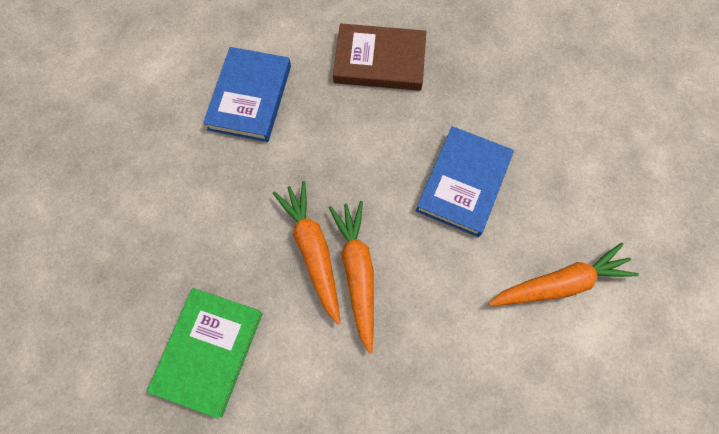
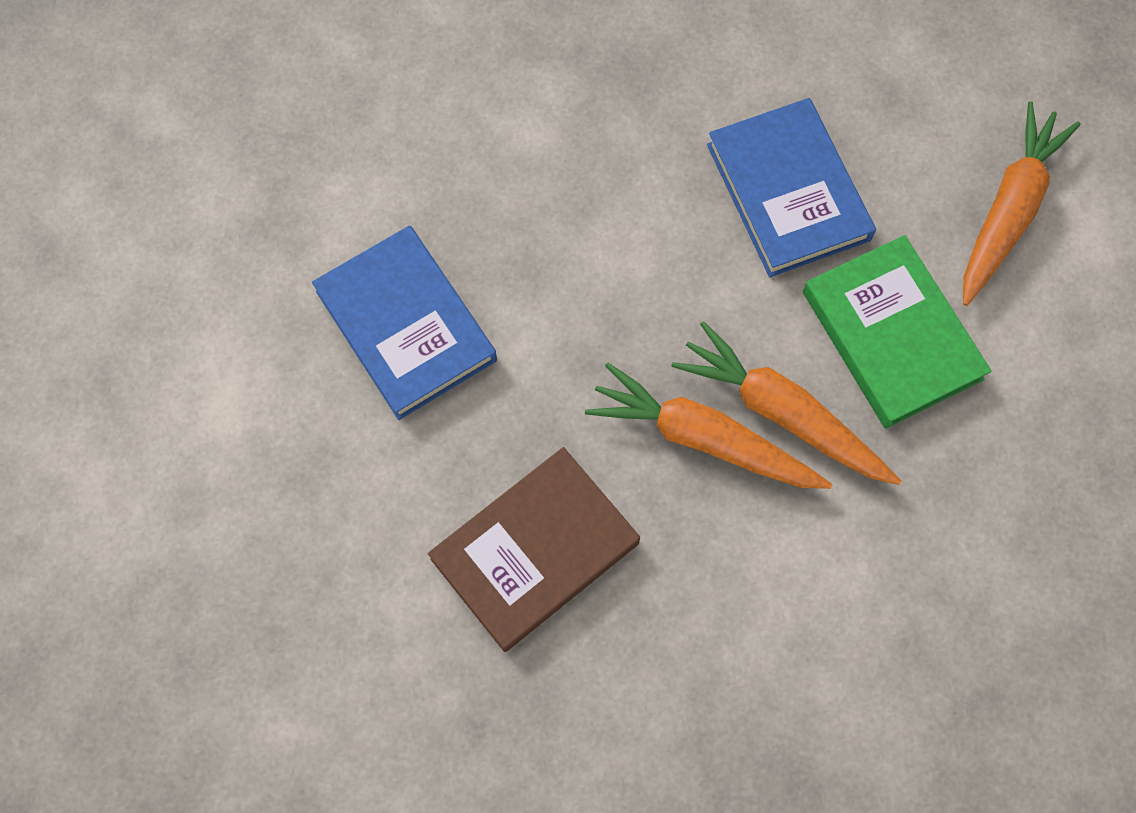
camera: 45 degrees left, 0 degrees up
(209, 351) = (713, 672): green book -> green book (891, 335)
(379, 61) = (522, 127): brown book -> brown book (535, 551)

